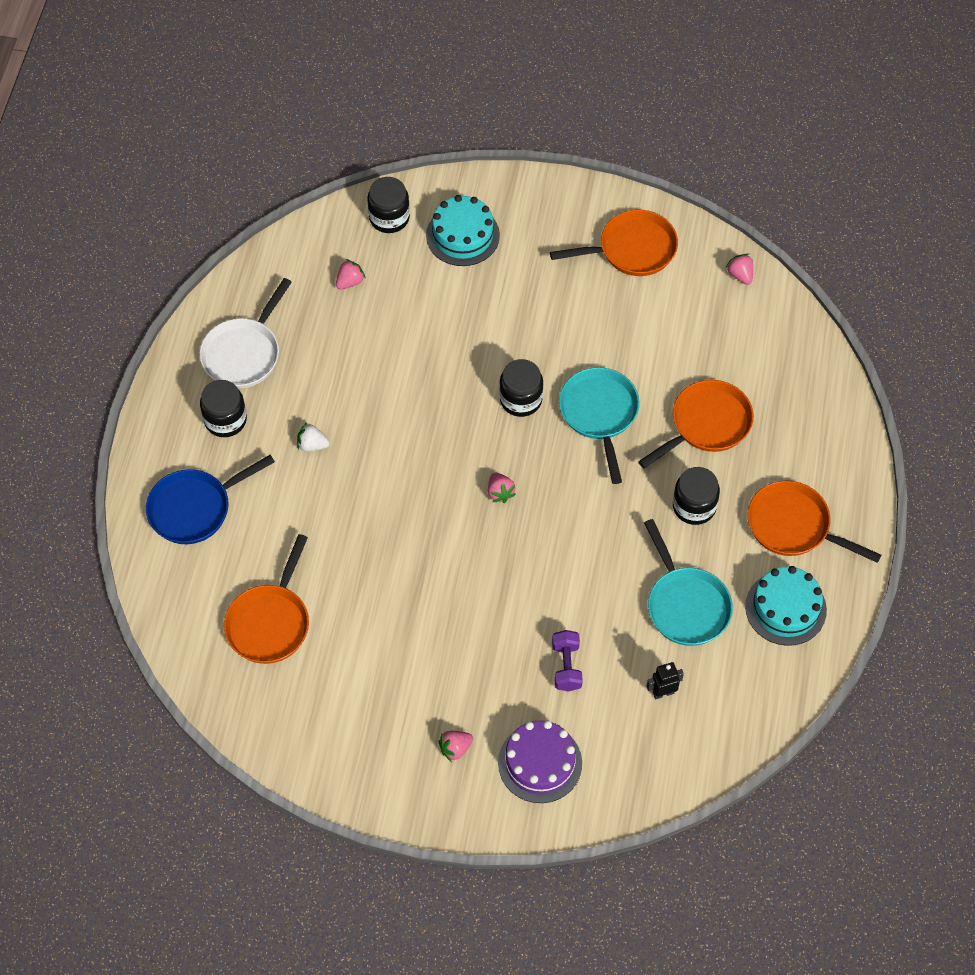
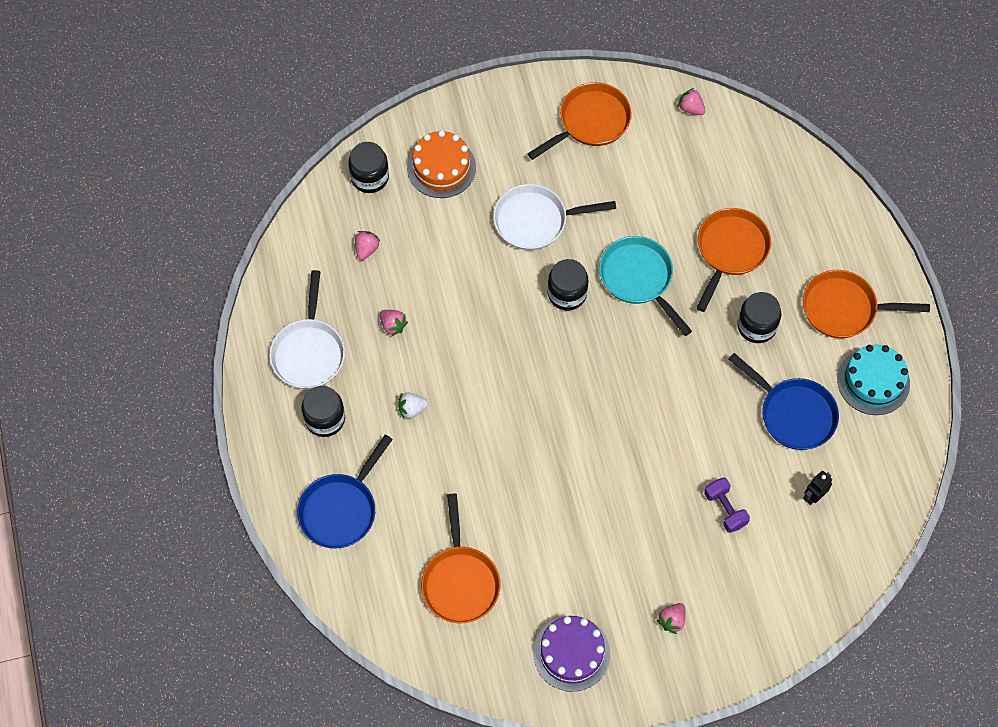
camera: 25 degrees left, 5 degrees up
(463, 235) = (441, 167): turquoise cake -> orange cake
(500, 493) = (592, 383): pink strawberry -> pink strawberry (393, 325)
(527, 320) = (535, 220): none -> white pan
(540, 763) = (746, 601): purple cake -> purple cake (571, 653)
(686, 605) = (793, 414): turquoise pan -> blue pan

